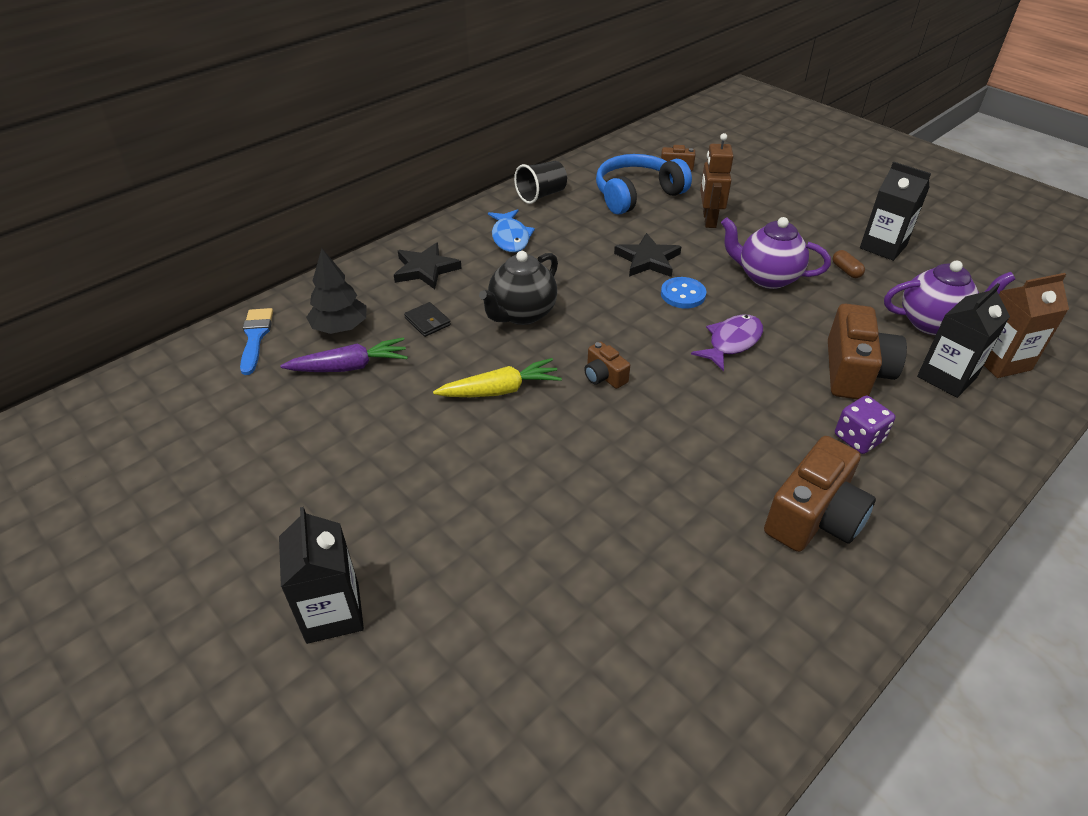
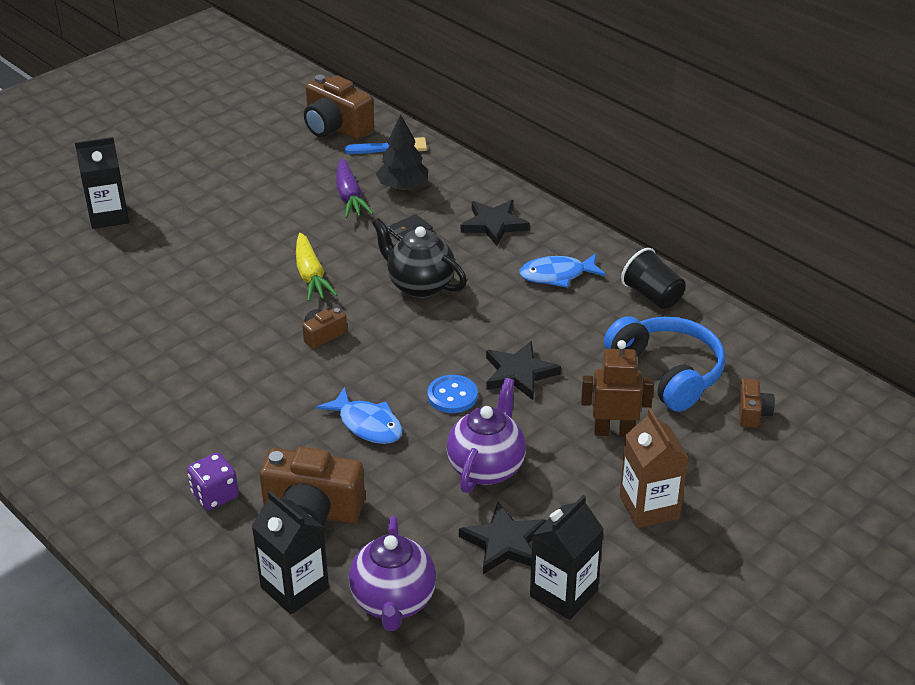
camera: 90 degrees right, 5 degrees down
(731, 342) = (367, 424): purple fish -> blue fish
(814, 517) = (129, 448): brown camera -> brown camera (336, 127)
(846, 270) = (504, 543): brown capsule -> black star
(1000, 361) = (317, 647): brown carton -> brown carton (649, 507)

